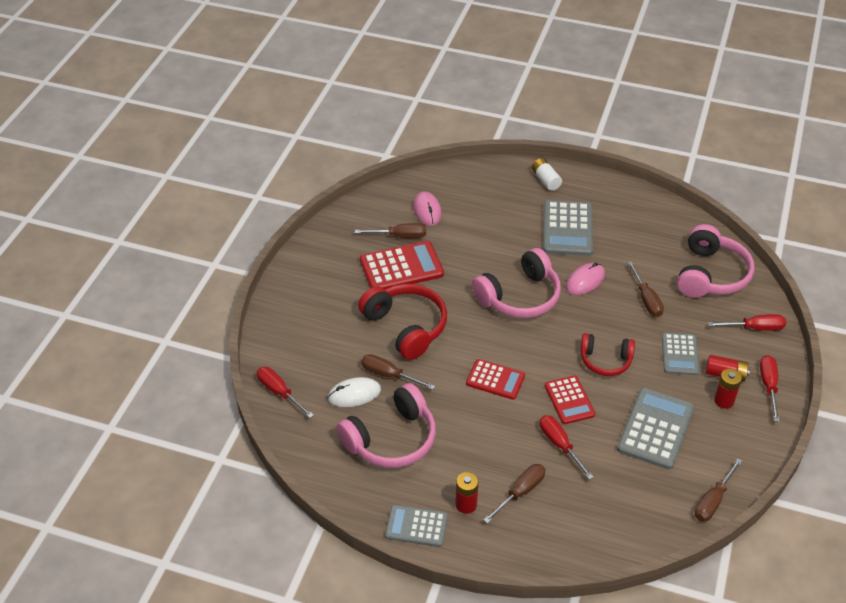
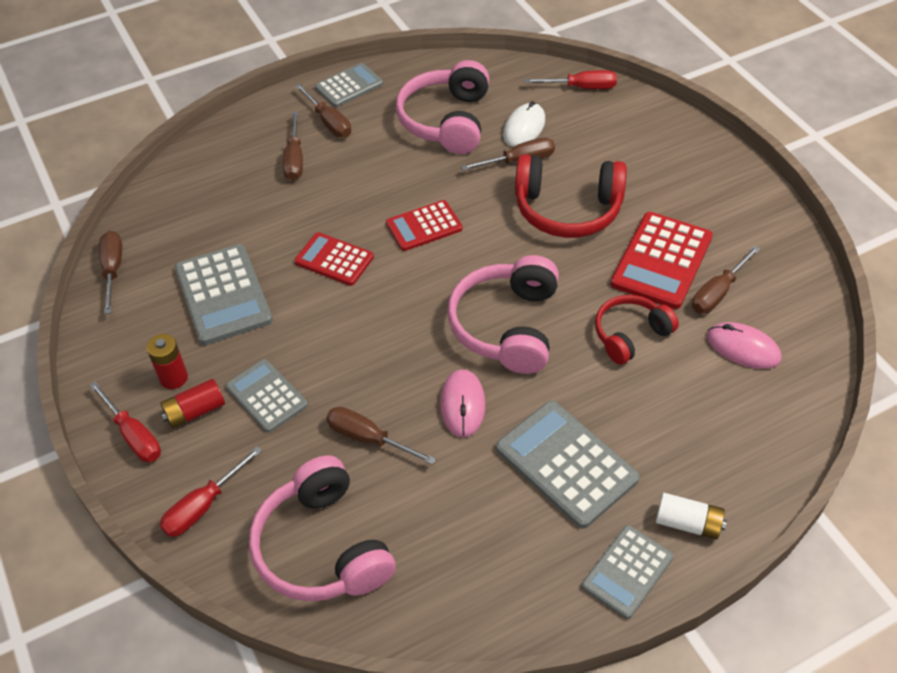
camera: 135 degrees right, 5 degrees up
(466, 504) = (329, 122): red battery -> brown screwdriver
(559, 445) = (301, 216): red screwdriver -> none
(590, 184) = (627, 572): none -> grey calculator
(605, 361) = (340, 325): red headphones -> red headphones (630, 335)

